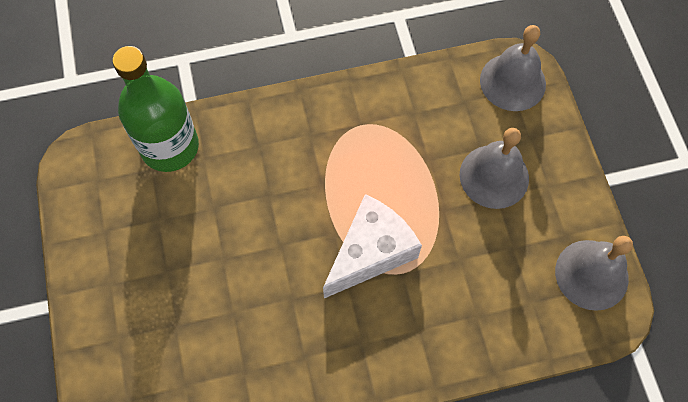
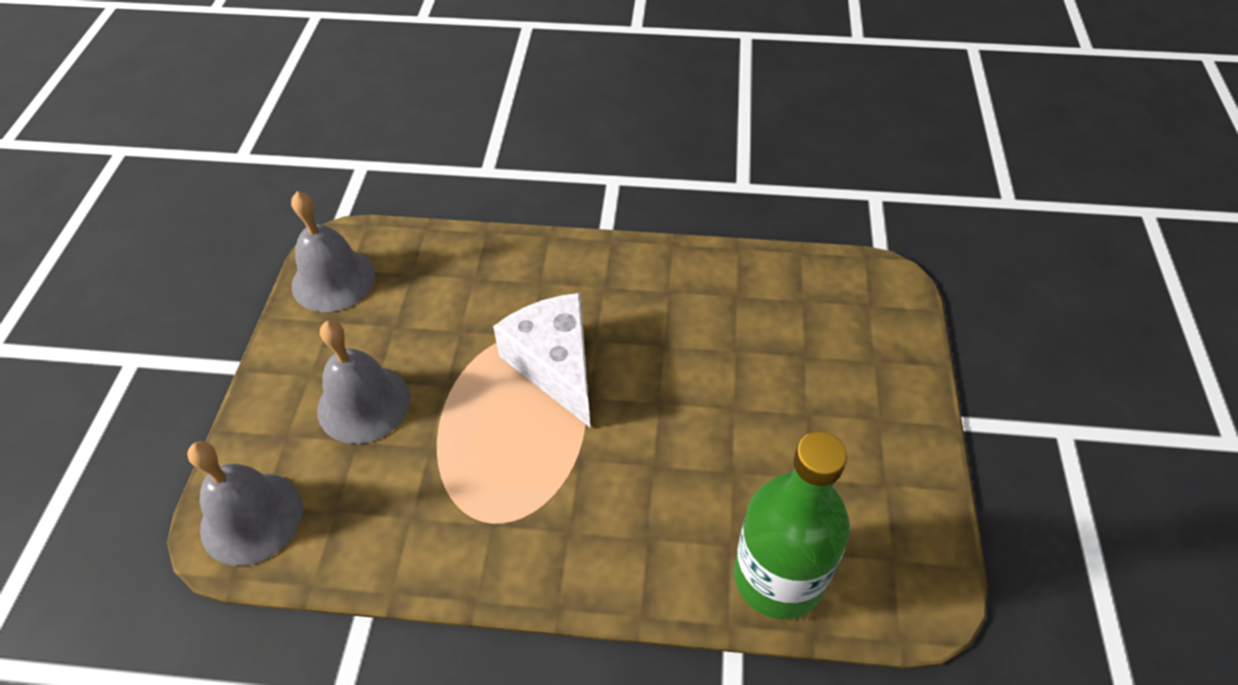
camera: 160 degrees left, 15 degrees down
(371, 252) = (555, 365): white cheese -> white cheese turned 90 degrees clockwise

